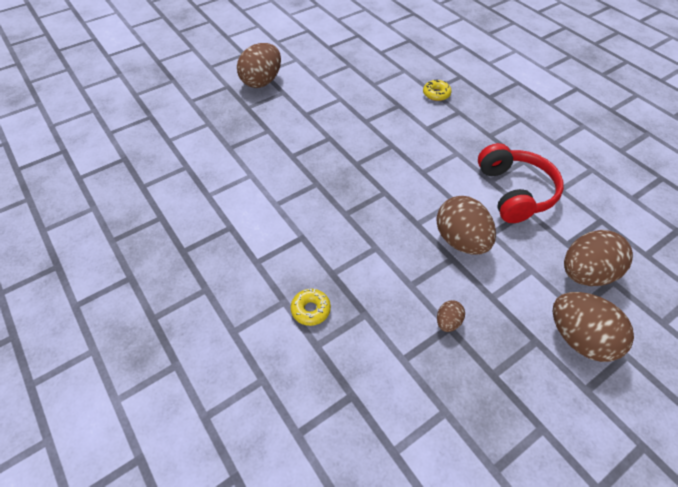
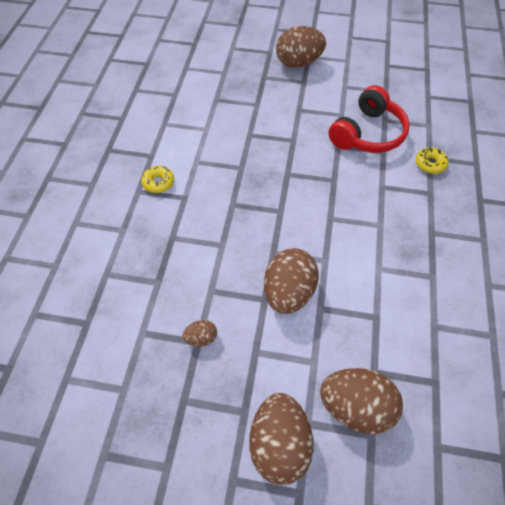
camera: 45 degrees right, 5 degrees up
(311, 310) = (130, 249): yellow donut -> yellow donut (158, 182)
(514, 192) = (386, 294): red headphones -> red headphones (367, 133)

